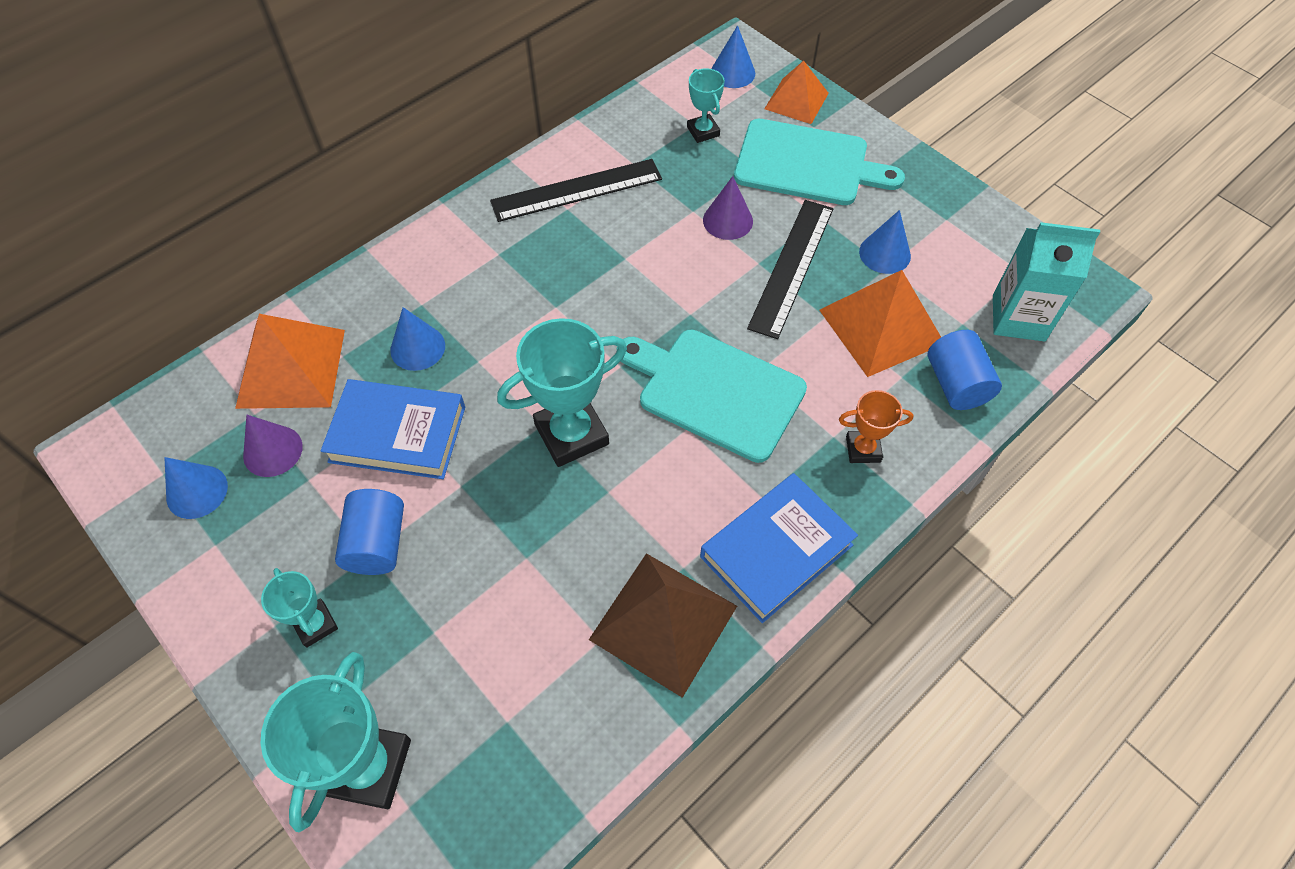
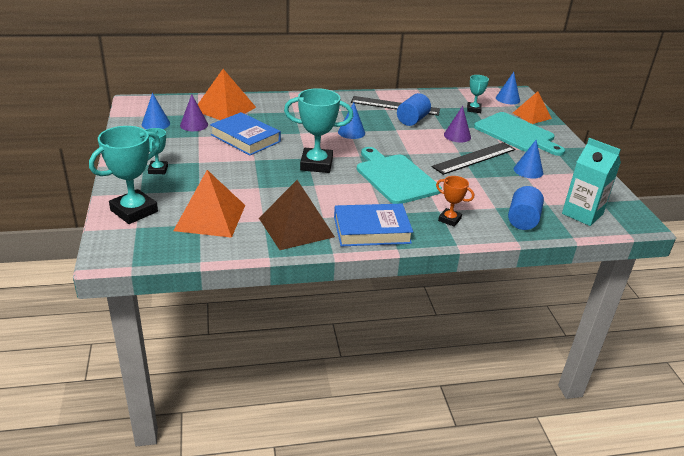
camera: 30 degrees right, 25 degrees down
(377, 543) = (205, 160): blue cylinder -> blue cylinder (412, 120)
(417, 348) = (279, 121): blue cone -> blue cone (351, 132)
(881, 326) = (501, 189): orange pyramid -> orange pyramid (210, 217)

